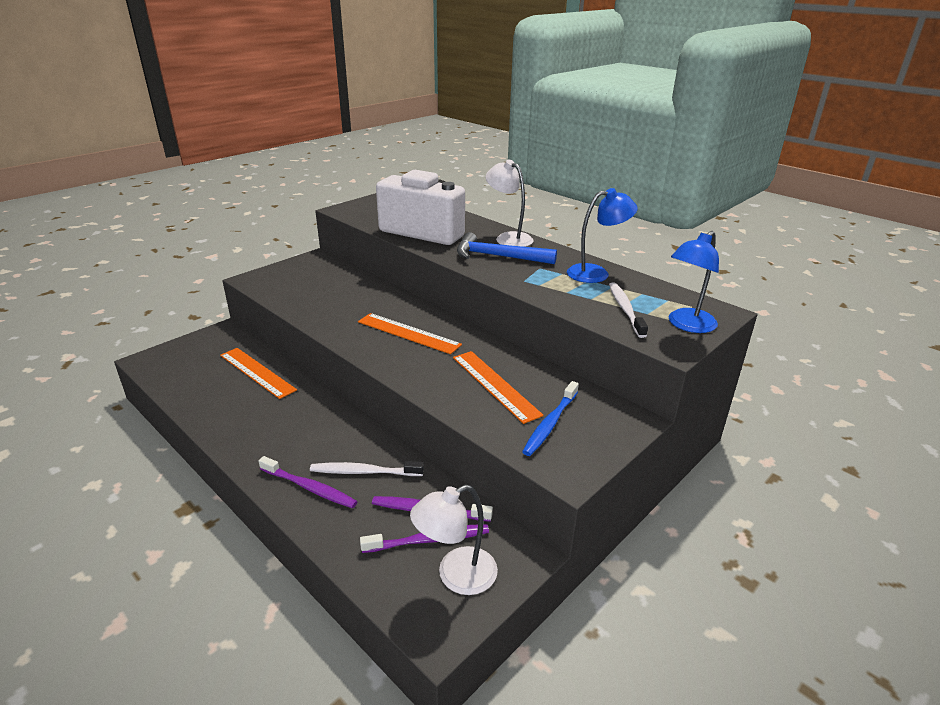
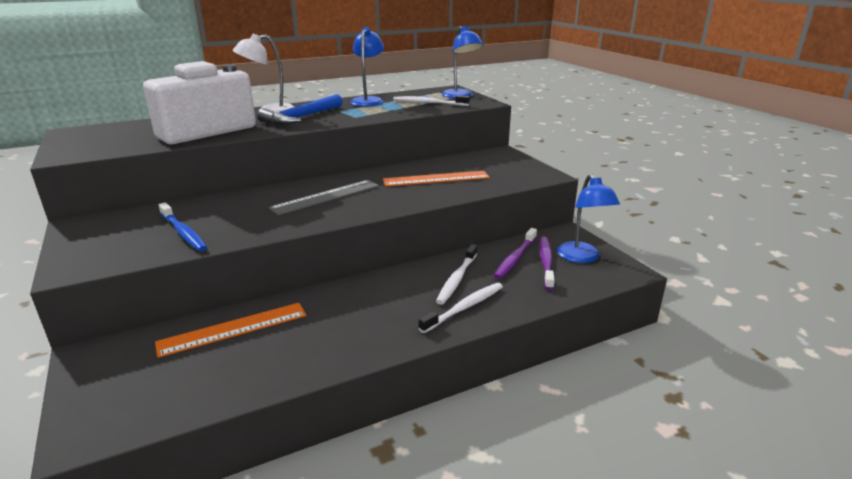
camera: 70 degrees left, 5 degrees down
(309, 487) = (464, 308): purple toothbrush -> white toothbrush
(408, 333) = (326, 197): orange ruler -> grey ruler
(456, 576) = (582, 257): white lamp -> blue lamp
(550, 423) = (493, 171): blue toothbrush -> blue toothbrush (183, 232)

